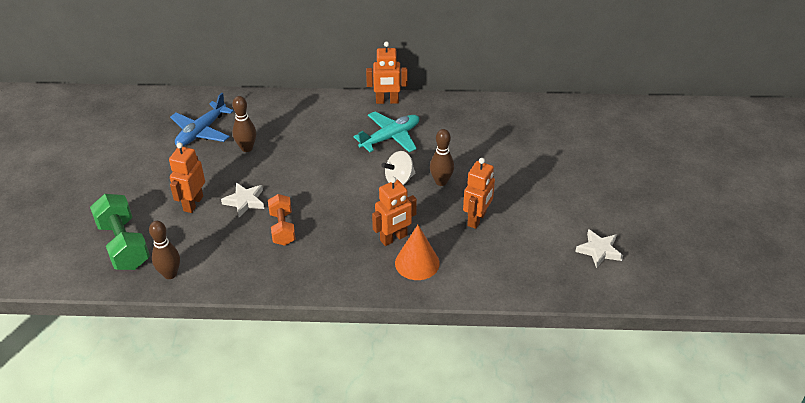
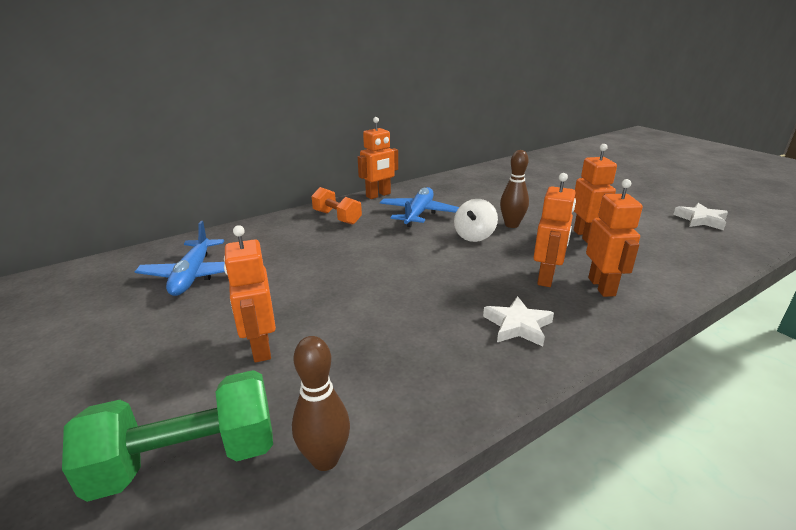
camera: 35 degrees left, 15 degrees down
(124, 245) = (187, 459): green dumbbell -> green dumbbell turned 45 degrees counterclockwise
(245, 201) = (334, 316): white star -> white star (518, 326)
(247, 148) = (274, 269): brown bowling pin -> none
(282, 228) = (418, 320): orange dumbbell -> orange dumbbell (337, 217)
(390, 137) = (418, 214): turquoise plane -> blue plane
(417, 263) = (602, 287): orange cone -> orange robot

